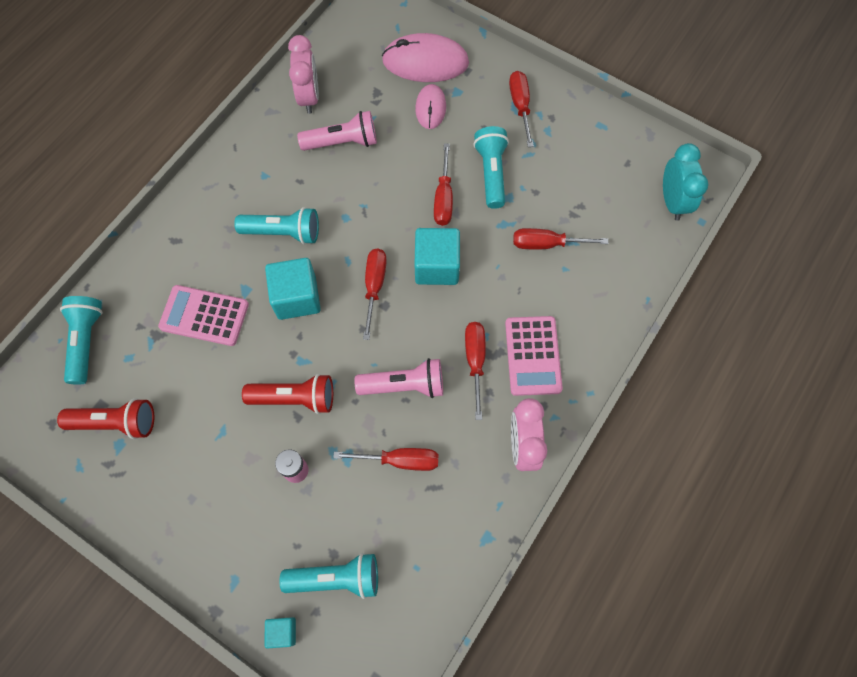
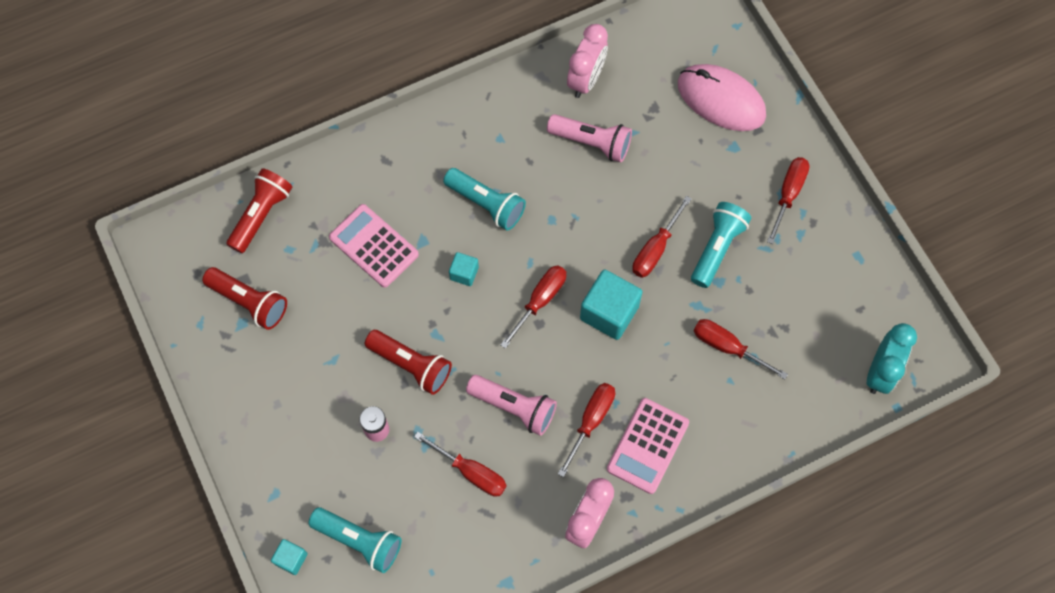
camera: 30 degrees right, 0 degrees up
(86, 341) = (261, 215): turquoise flashlight -> red flashlight
(297, 298) = (464, 273): turquoise cube -> turquoise cube, size x0.52
(430, 108) = (697, 151): pink mouse -> none

